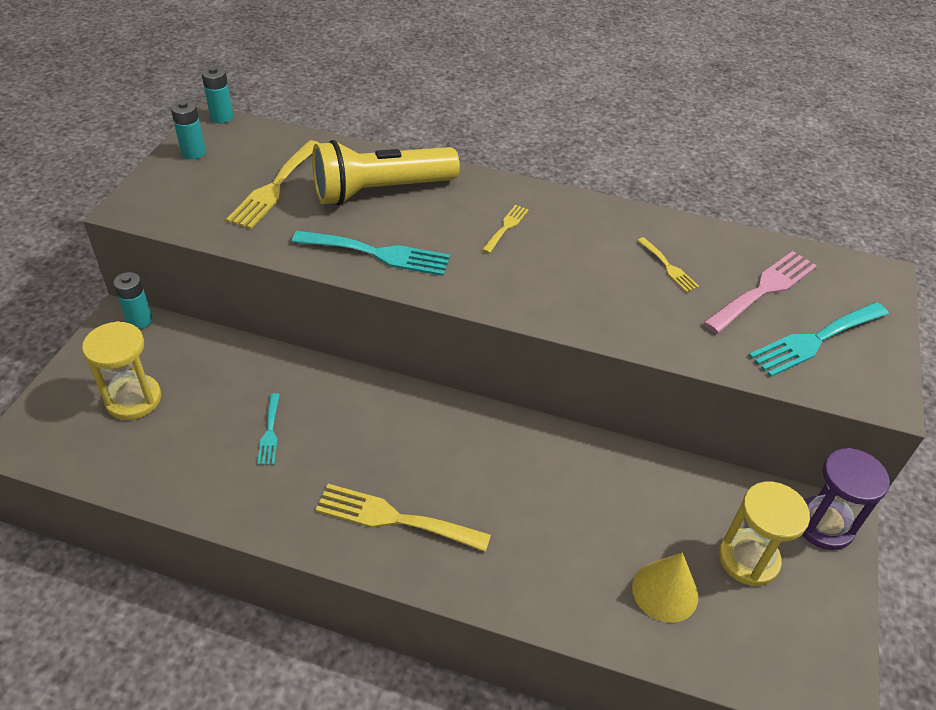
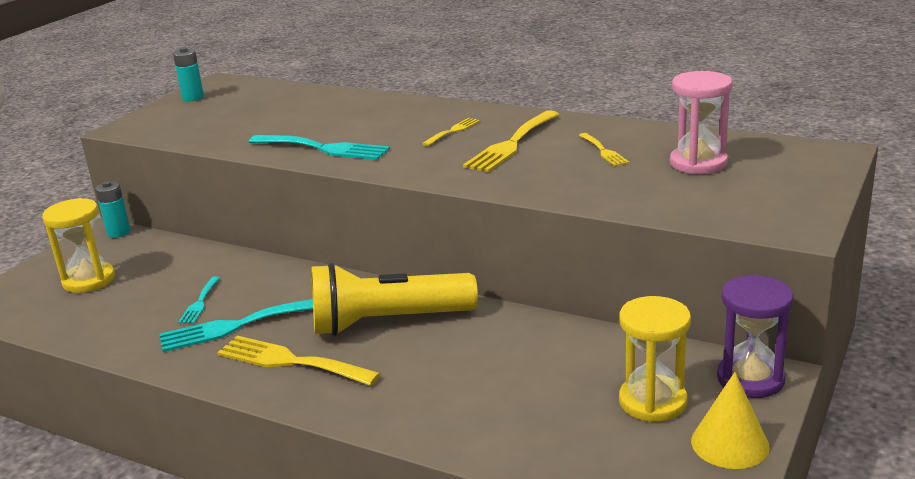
camera: 15 degrees right, 20 degrees down
(221, 117) = (228, 78): turquoise battery -> none
(274, 188) = (252, 114): yellow fork -> yellow fork (511, 144)
(380, 191) = (346, 114): yellow flashlight -> yellow flashlight (387, 322)
(665, 591) = (549, 422): yellow cone -> yellow cone (730, 443)
(764, 289) = (698, 163): pink fork -> pink hourglass
(815, 340) = (738, 194): turquoise fork -> turquoise fork (236, 326)

